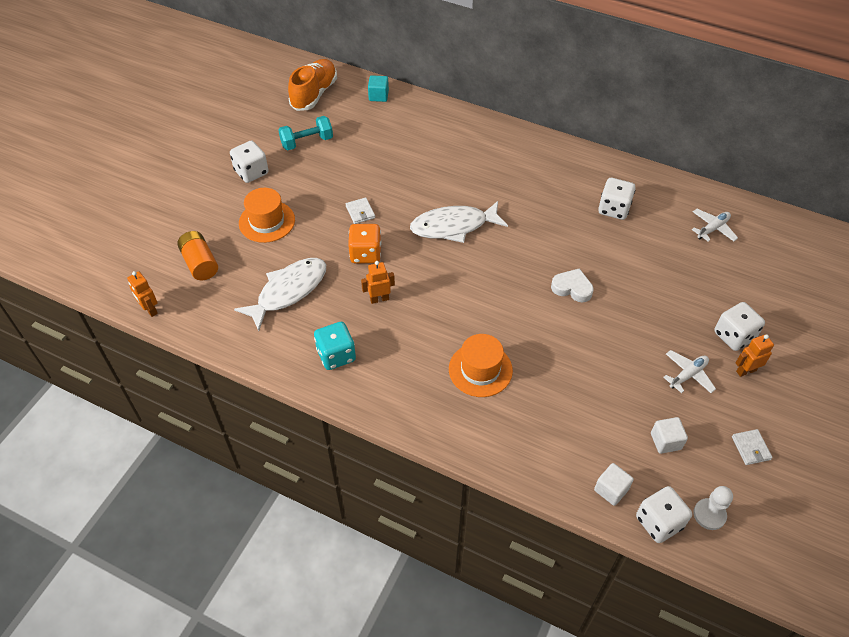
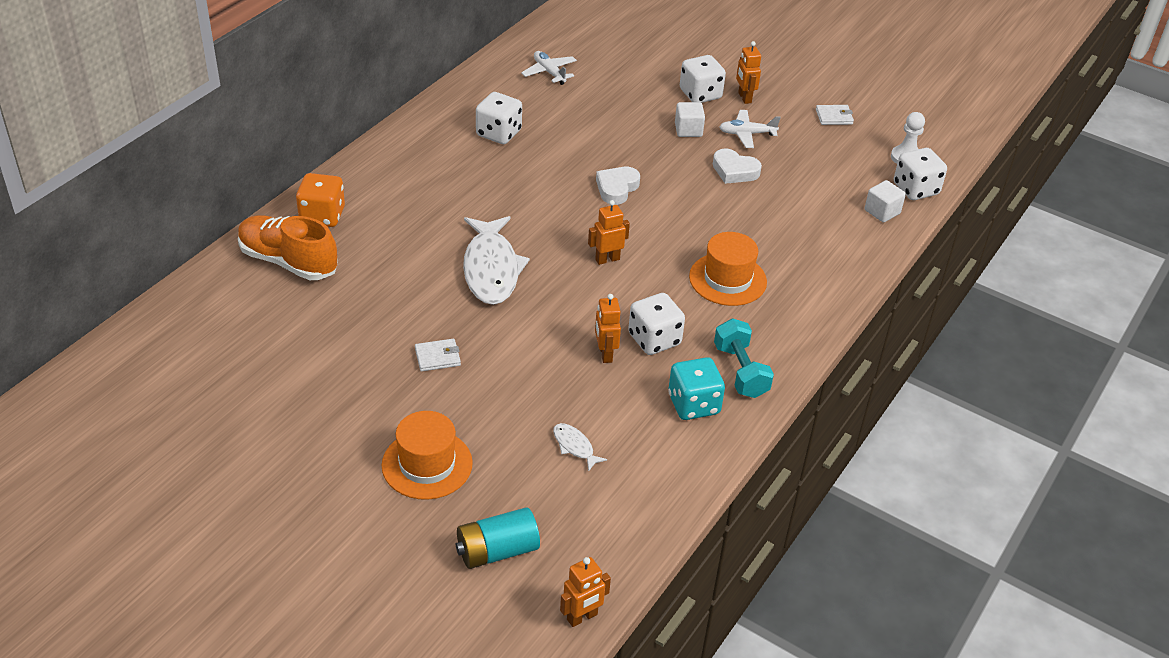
camera: 85 degrees left, 10 degrees down
(200, 263) = (497, 551): orange battery -> turquoise battery
(251, 172) = (306, 479): white dice -> white dice (654, 339)
(288, 291) = (574, 446): white fish -> white fish, size x0.44
(307, 142) = (259, 405): turquoise dumbbell -> turquoise dumbbell (740, 371)
(314, 94) = (139, 387): orange shoe -> orange shoe (288, 262)
(365, 254) = (521, 359): orange dice -> orange dice (322, 216)
(378, 96) = (182, 311): turquoise cube -> none
(483, 290) = (607, 259): none -> orange robot
(628, 368) = (734, 171): none -> white heart
(665, 441) = (826, 165): white cube -> white cube (688, 130)
(688, 375) = (746, 134): white plane -> white plane turned 60 degrees counterclockwise

